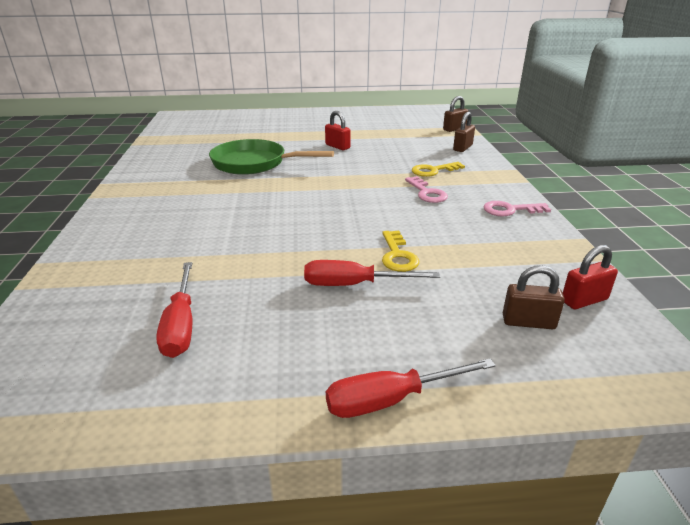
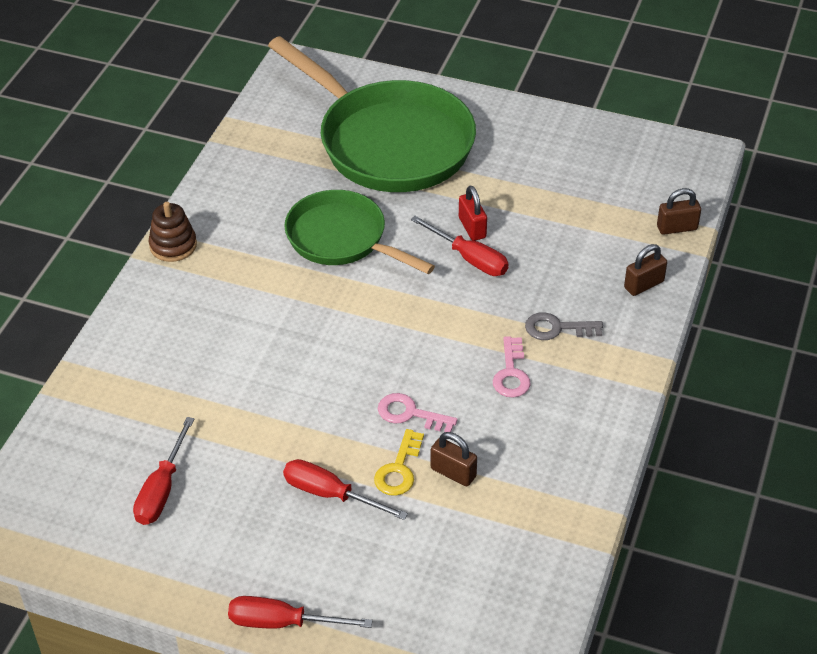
camera: 25 degrees right, 15 degrees up
(123, 186) = (173, 245): none -> brown stacking toy
(256, 129) = (389, 142): none -> green pan
(347, 156) = (469, 258): none -> red screwdriver
(433, 171) = (557, 328): yellow key -> grey key
(510, 210) = (582, 439): pink key -> pink key (410, 414)
(528, 322) = (451, 595): brown padlock -> brown padlock (453, 472)
(584, 300) = (527, 592): red padlock -> none

